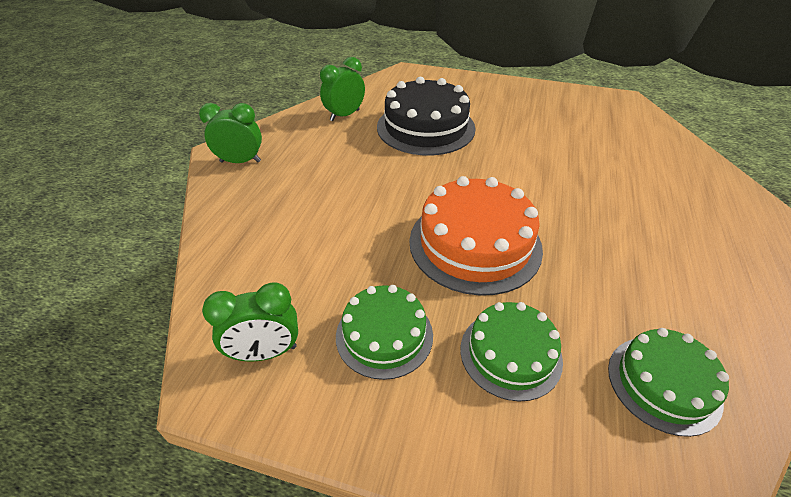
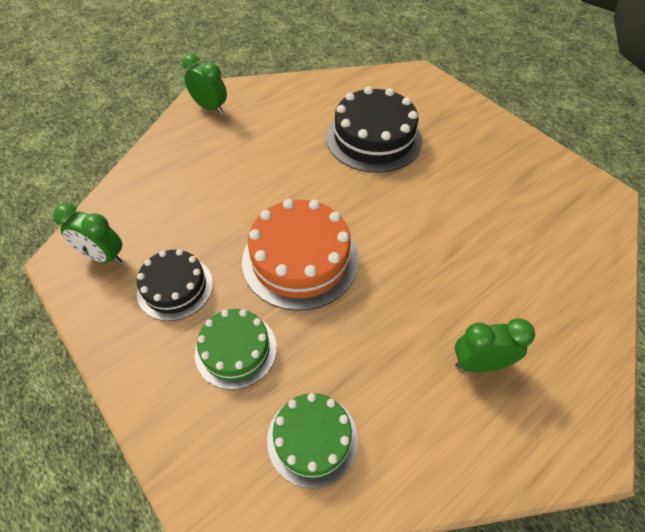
camera: 35 degrees right, 10 degrees up
(344, 115) = (321, 98): green clock -> green clock (479, 364)
(384, 335) = (175, 287): green cake -> black cake

